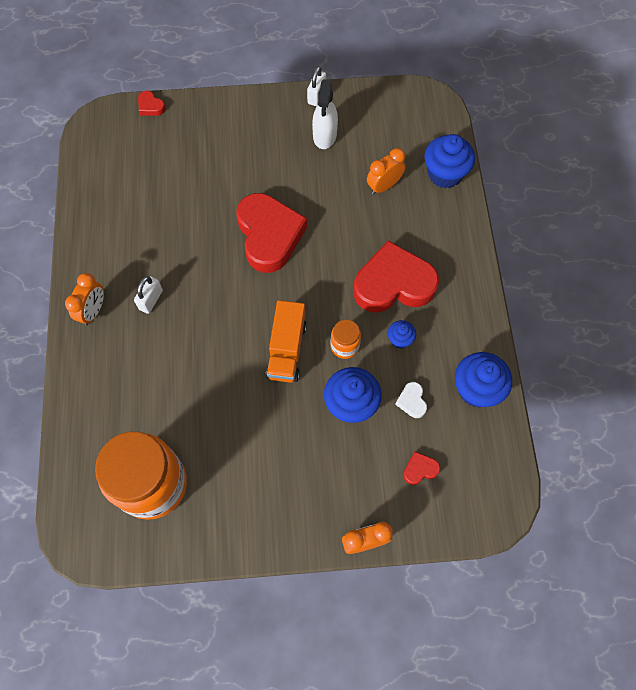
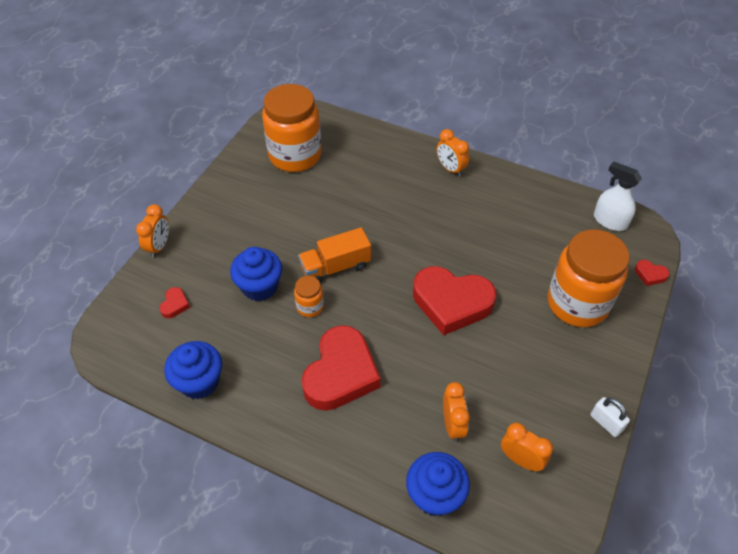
camera: 120 degrees right, 15 degrees down
(150, 106) = (650, 275): red heart -> red heart turned 135 degrees counterclockwise
(151, 300) = (438, 203): white padlock -> none
(213, 146) = (577, 303): none -> orange jar
(287, 350) = (335, 267): orange truck -> orange truck turned 60 degrees counterclockwise
(325, 135) = (546, 403): white spray bottle -> white spray bottle (609, 221)
(381, 135) = (520, 459): none -> orange clock
(400, 339) = (286, 349): blue cupcake -> none
(411, 401) = (228, 328): white heart -> none

